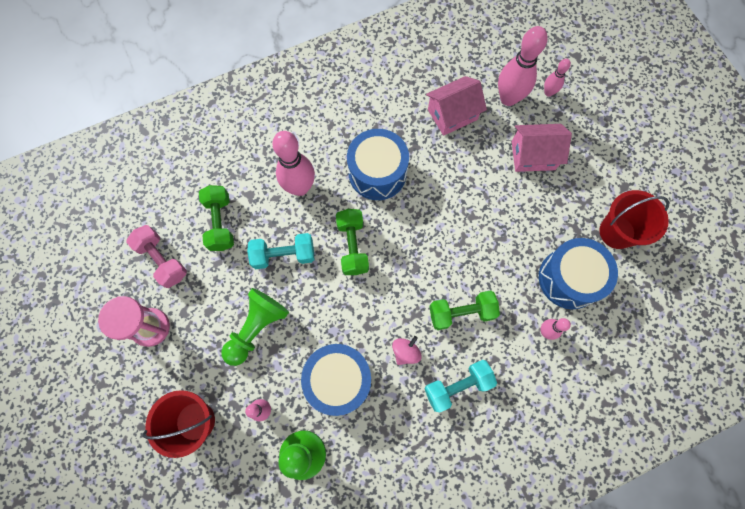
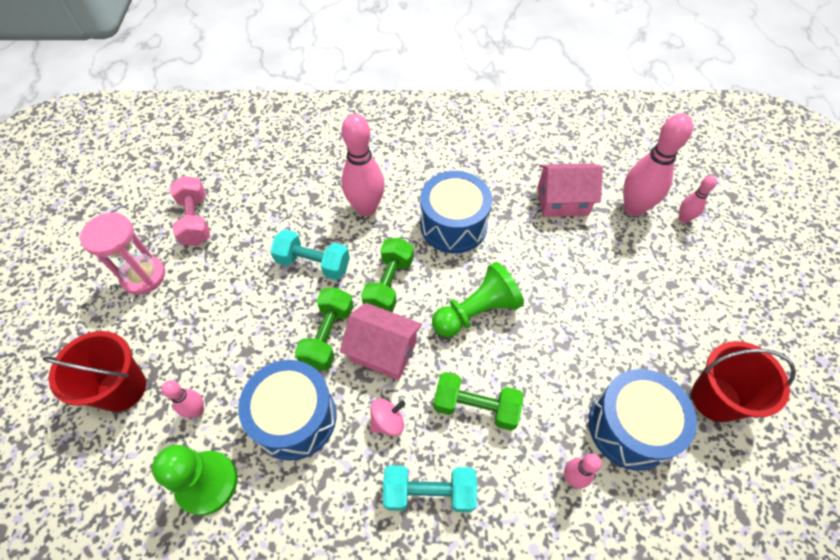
camera: 25 degrees right, 15 degrees down
(220, 223) = (270, 209): green dumbbell -> green dumbbell (328, 336)
(257, 328) = (243, 322): green pawn -> green pawn (476, 311)
(533, 155) = (639, 273): pink house -> pink house (383, 351)

